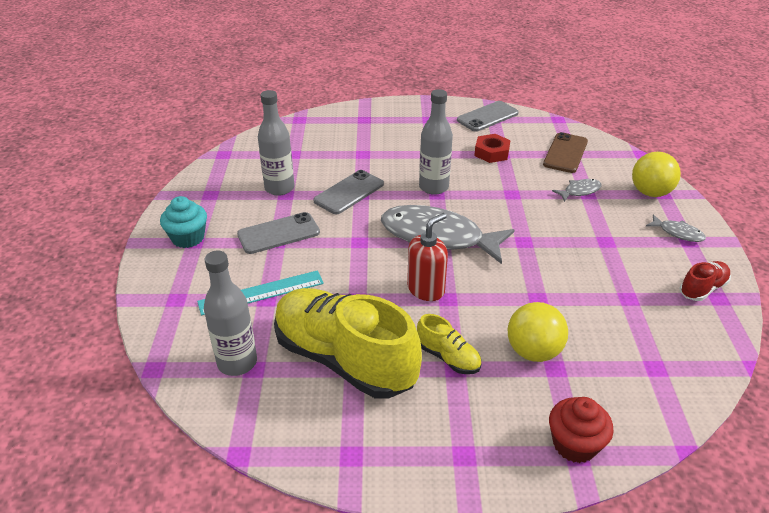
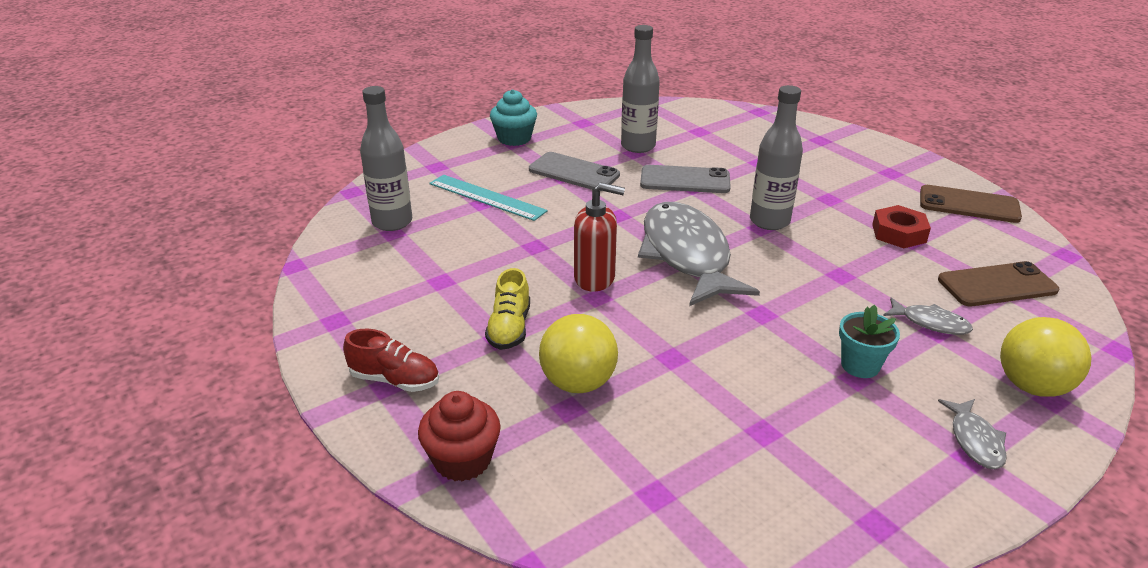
camera: 55 degrees right, 5 degrees down
(344, 359) = (447, 271): yellow shoe -> none
(487, 117) = (969, 205): grey phone -> brown phone
(597, 234) = (860, 365): none -> turquoise flower pot
(702, 289) = (876, 500): red shoe -> red shoe (395, 380)

